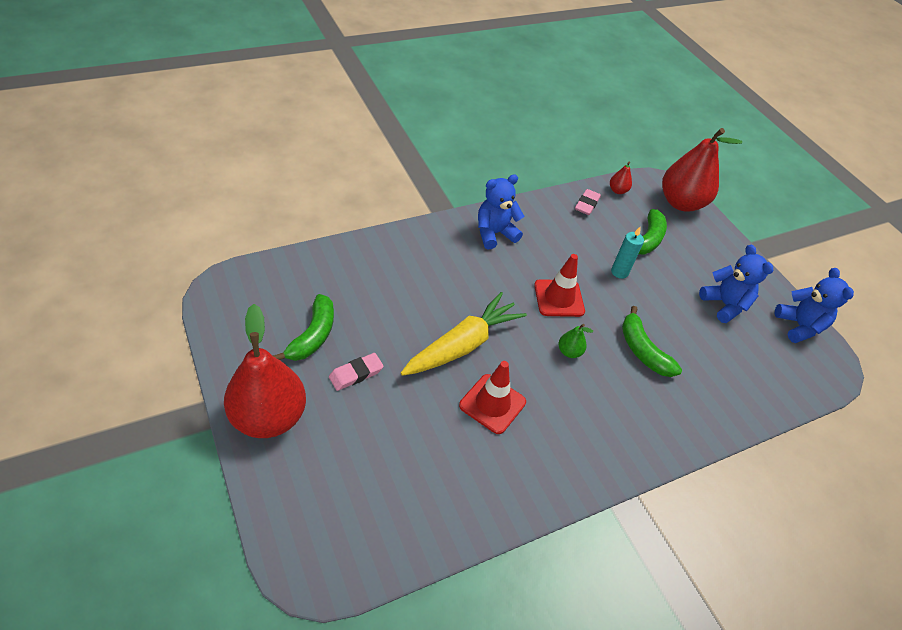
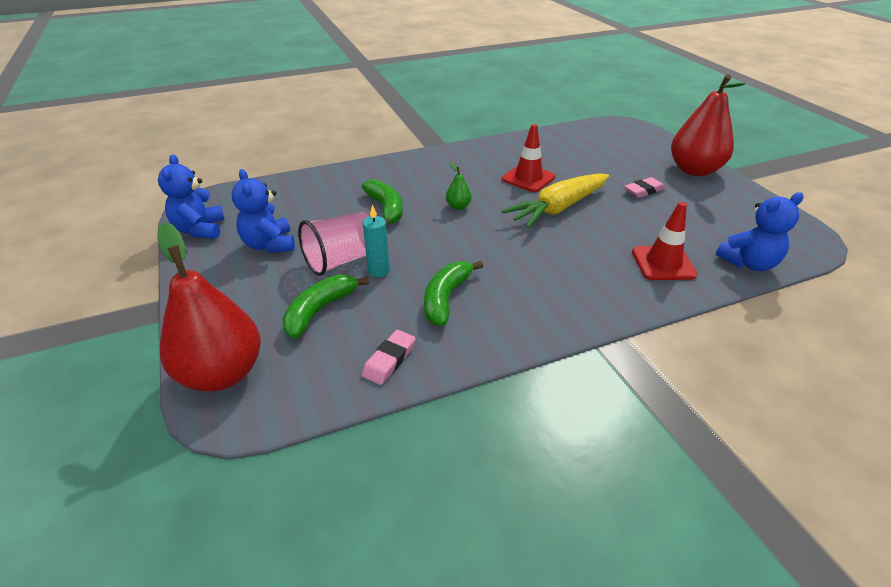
camera: 170 degrees left, 10 degrees down
(313, 335) = (695, 211): green banana -> green banana (446, 298)
(494, 233) = (535, 308): blue teddy bear -> blue teddy bear (748, 263)
(559, 298) = (460, 244): red traffic cone -> red traffic cone (663, 263)
(617, 191) = (324, 390): red pear -> none
(654, 284) = (342, 260): none -> pink cup

